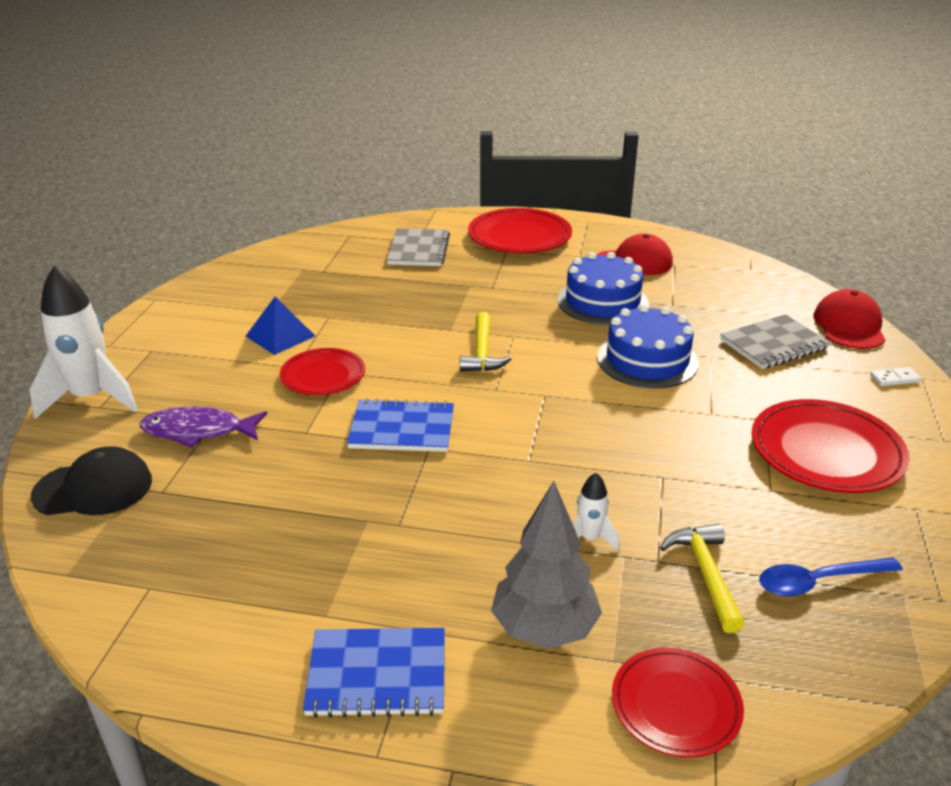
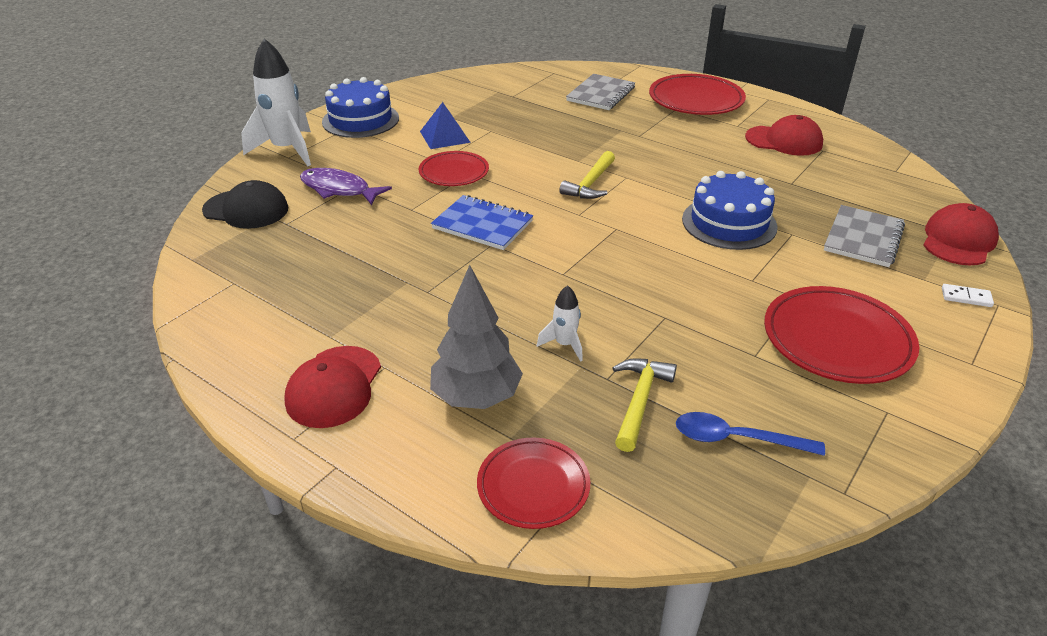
camera: 25 degrees right, 5 degrees up
(377, 675) = (334, 387): blue notebook -> red cap
(602, 302) = (727, 167): blue cake -> blue cake (360, 120)
(773, 344) = (863, 238): grey notebook -> grey notebook turned 60 degrees counterclockwise

